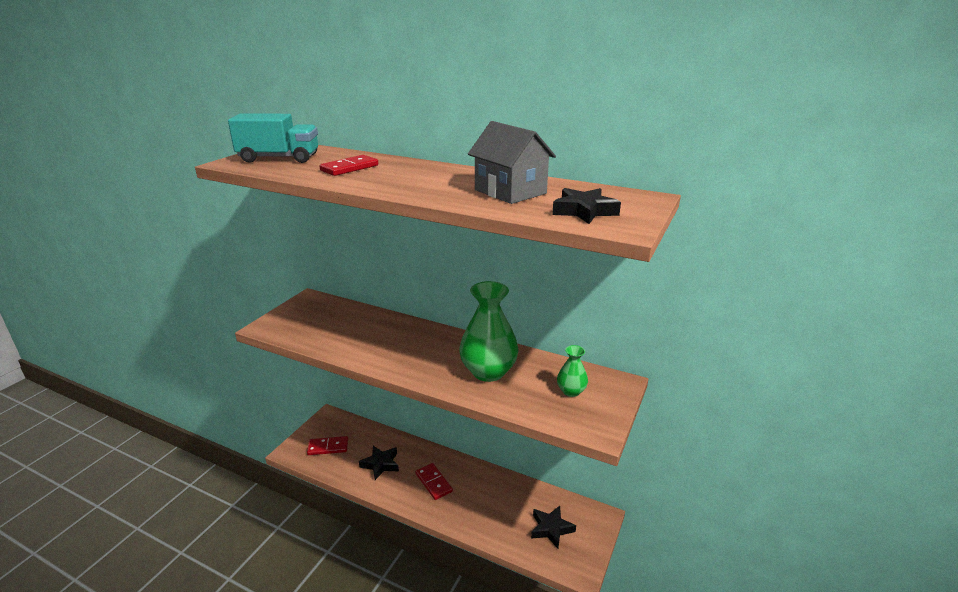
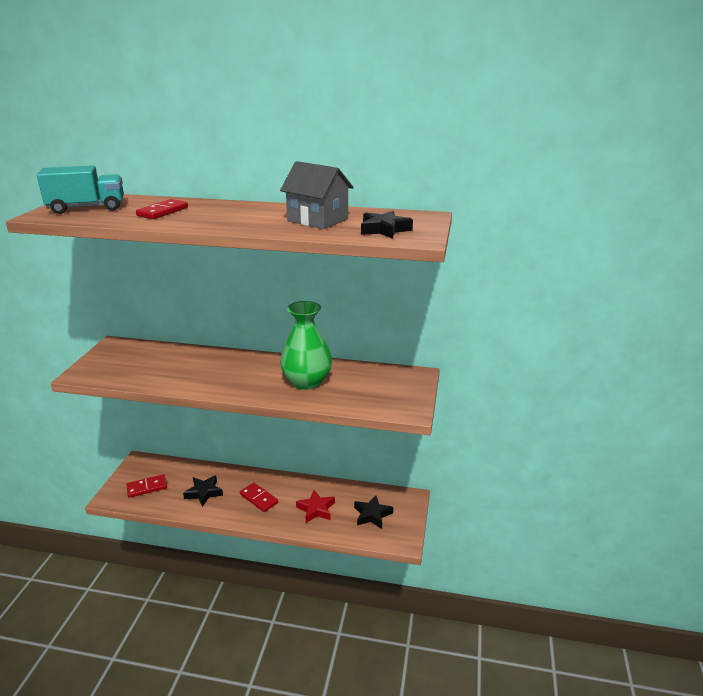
camera: 15 degrees left, 0 degrees up
(490, 508) = (316, 509): none -> red star
(571, 391) = (381, 386): green vase -> none

